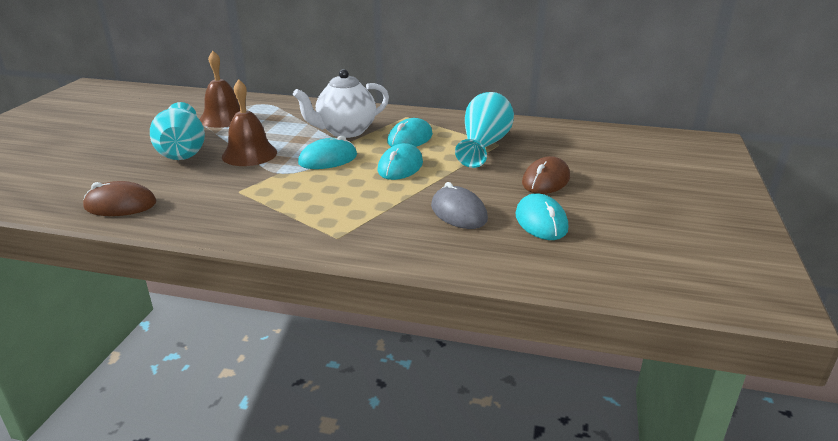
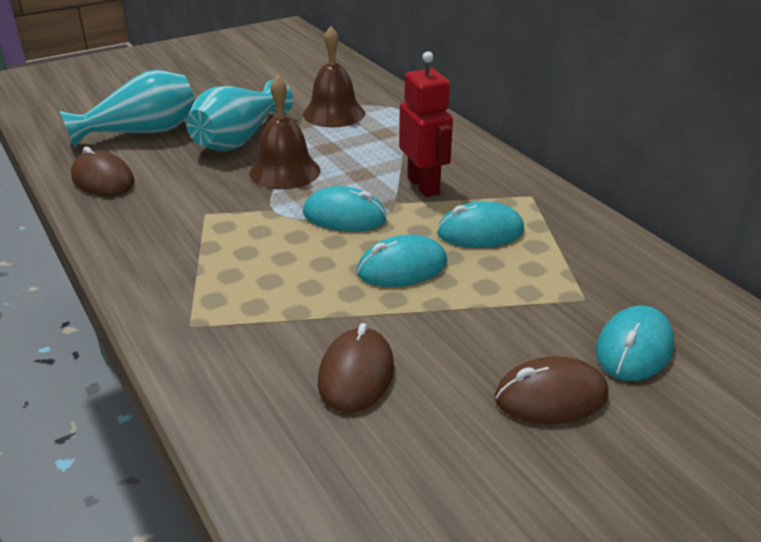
camera: 45 degrees right, 5 degrees up
(345, 131) = (424, 186): white teapot -> red robot
(458, 212) = (356, 374): grey mouse -> brown mouse
(484, 145) = (560, 290): turquoise vase -> turquoise vase (142, 133)
(541, 222) = (430, 457): turquoise mouse -> turquoise mouse (634, 348)

